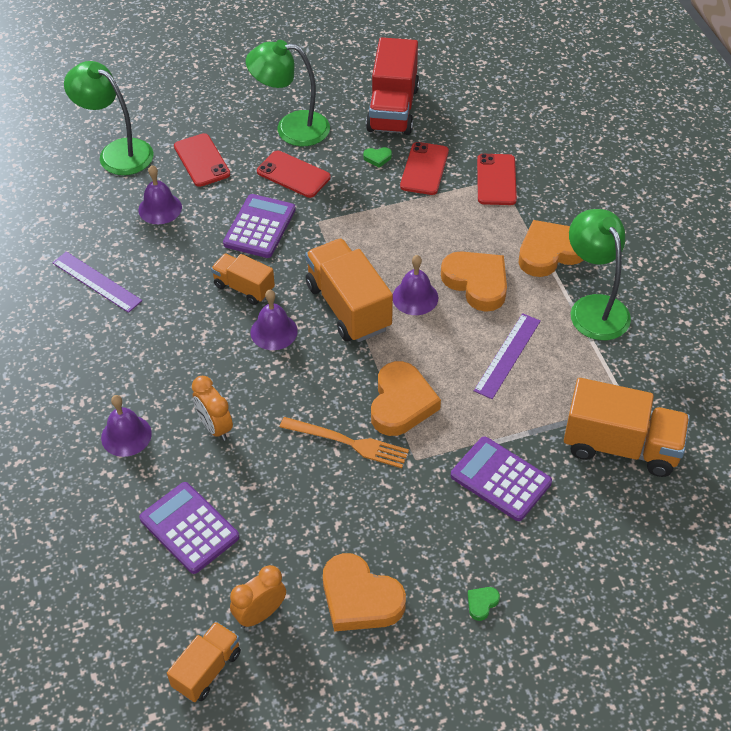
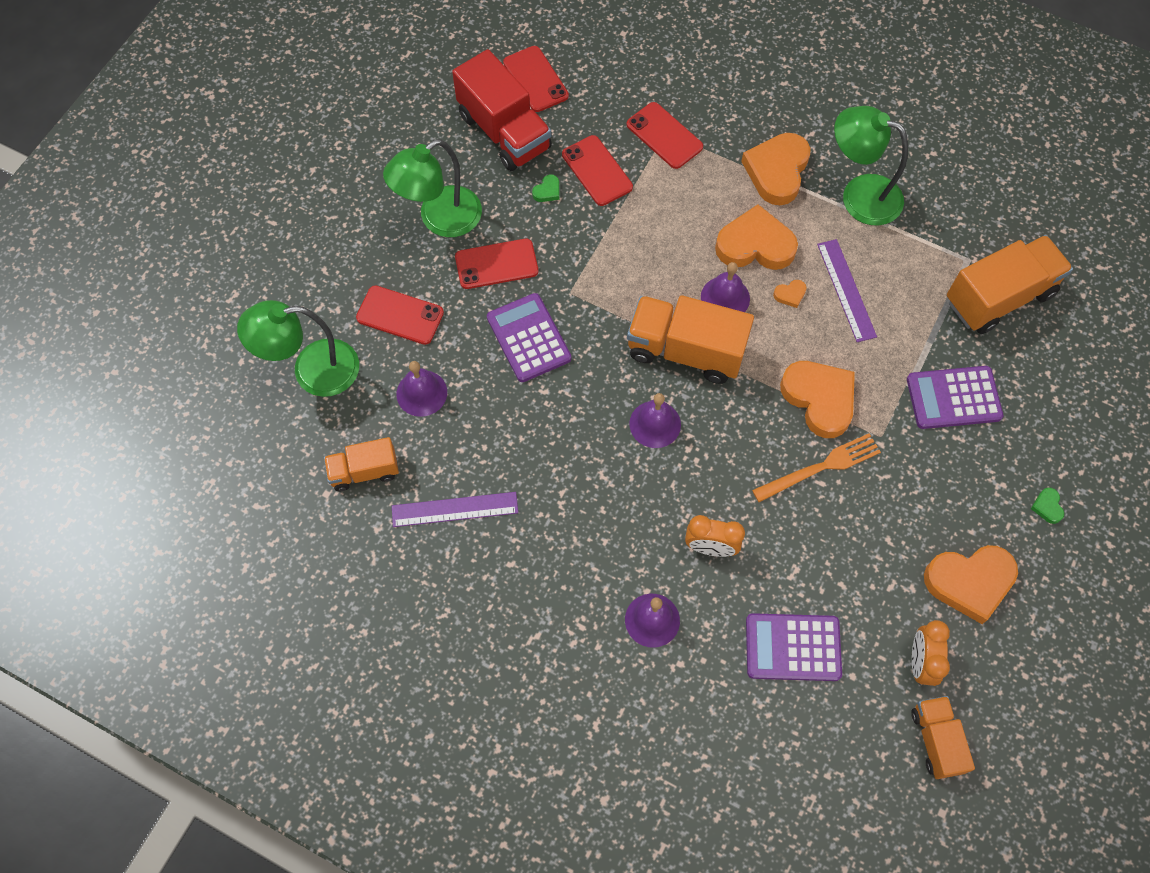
camera: 45 degrees left, 15 degrees up
(244, 288) = (584, 406): orange truck -> orange truck (364, 471)
(451, 94) = (535, 79): none -> red phone
(463, 328) = (790, 294): none -> orange heart

